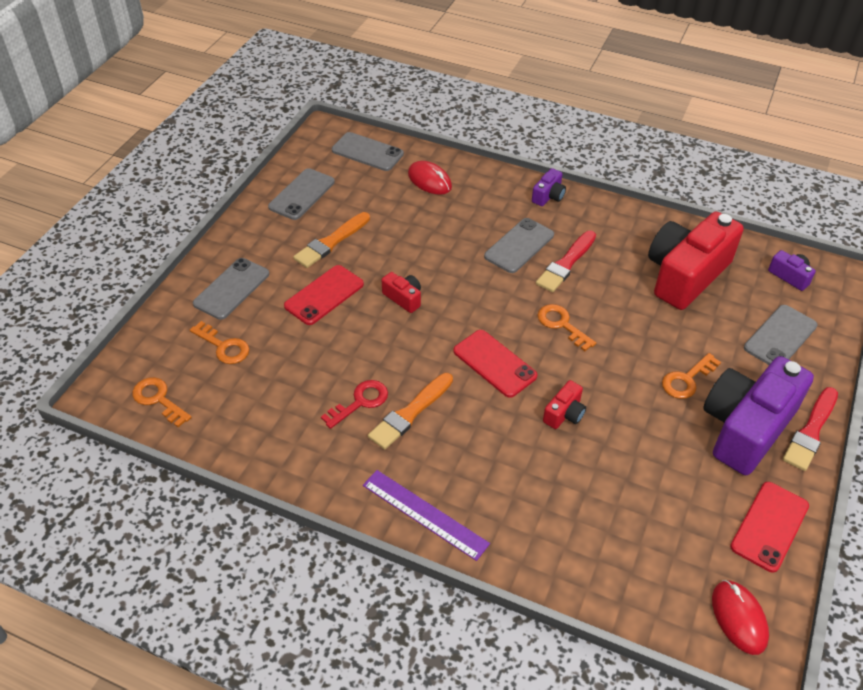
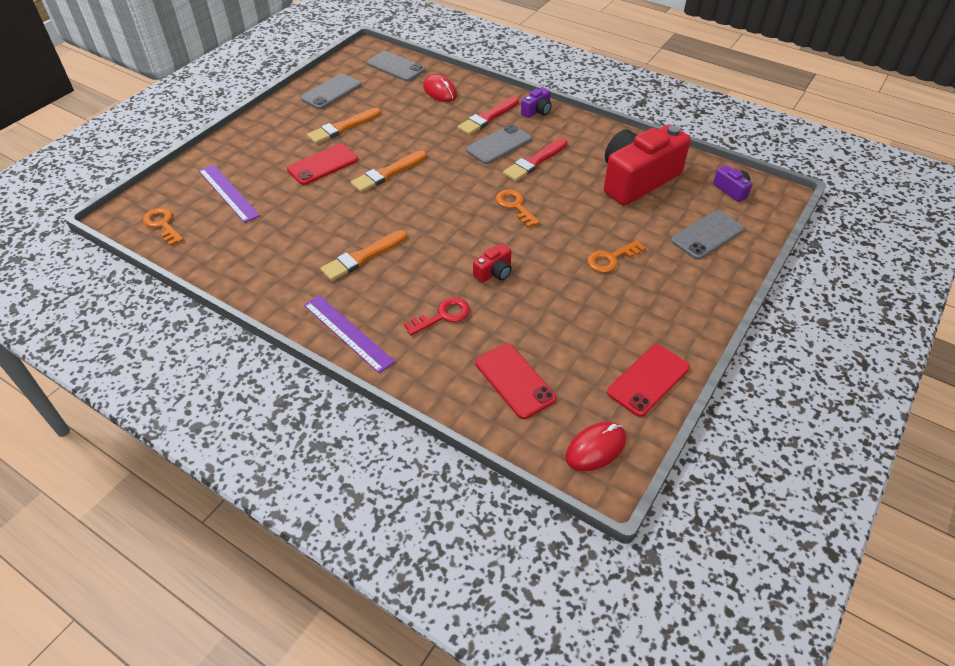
camera: 10 degrees right, 0 degrees up
(223, 346) = (228, 193): orange key -> purple ruler
(232, 289) = (250, 153): grey phone -> none
(360, 402) = (324, 244): red key -> red key (443, 316)
(403, 298) = (387, 173): red camera -> orange brush
(494, 363) = (447, 229): red phone -> red phone (514, 381)
(739, 618) = (595, 448): red mouse -> red mouse turned 60 degrees clockwise
(746, 428) = (652, 301): purple camera -> none
(811, 431) = (711, 311): red brush -> red brush (488, 118)

